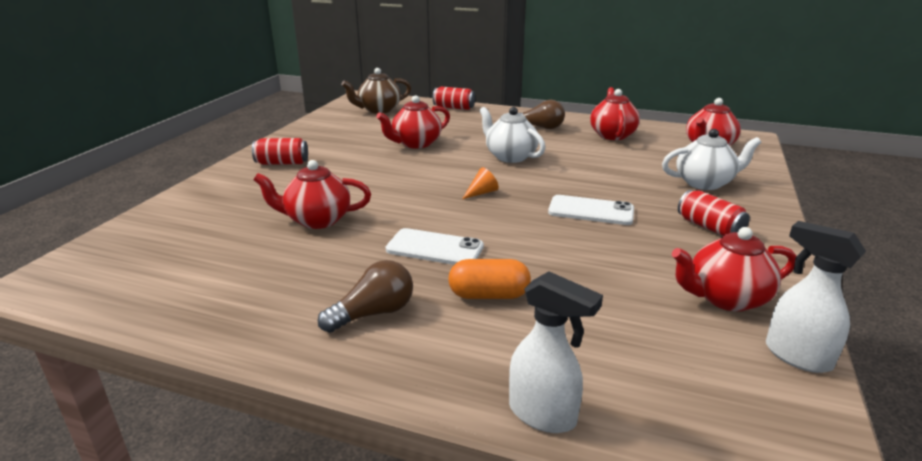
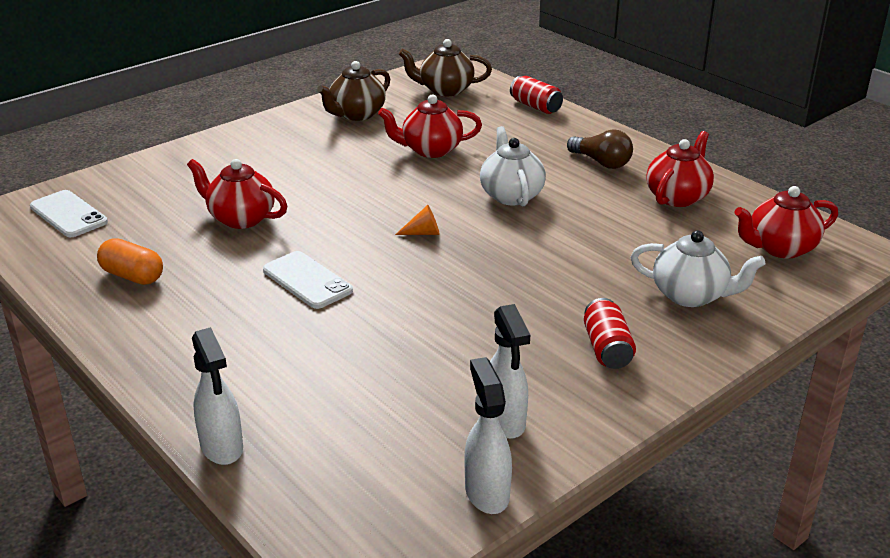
camera: 30 degrees right, 5 degrees up
(282, 163) = (275, 141): red can -> none
(329, 134) = (356, 114): none -> brown teapot
(373, 313) = (193, 323): brown light bulb -> none
(489, 295) = (299, 341): orange capsule -> orange capsule (132, 276)
(591, 211) = (506, 289): white phone -> white phone (68, 214)
(726, 298) = (504, 422): red teapot -> white spray bottle

